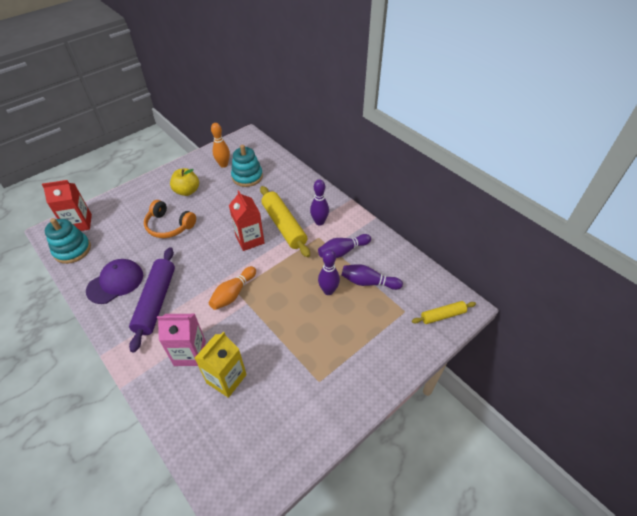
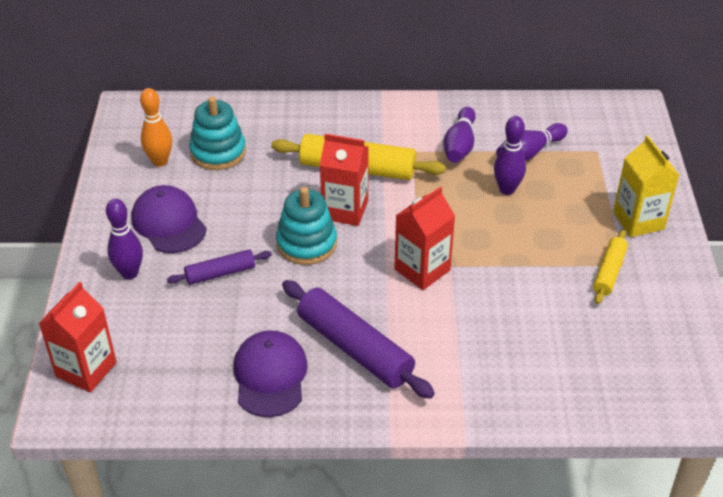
camera: 50 degrees left, 5 degrees down
(72, 250) = (140, 399): turquoise stacking toy -> turquoise stacking toy (306, 243)
(169, 226) = (220, 273): orange headphones -> purple rolling pin
(187, 191) = (169, 223): yellow apple -> purple cap
(190, 353) = (477, 353): pink carton -> none
(226, 379) = (547, 337): yellow carton -> yellow carton (638, 220)
(233, 293) = (422, 270): orange bowling pin -> red carton
(319, 222) = (388, 136): purple bowling pin -> purple bowling pin (129, 273)
(442, 315) = (630, 129): yellow rolling pin -> yellow rolling pin (609, 272)

